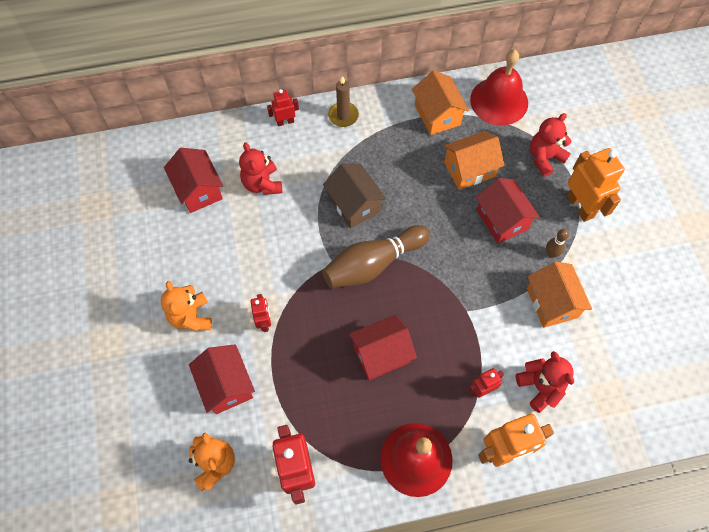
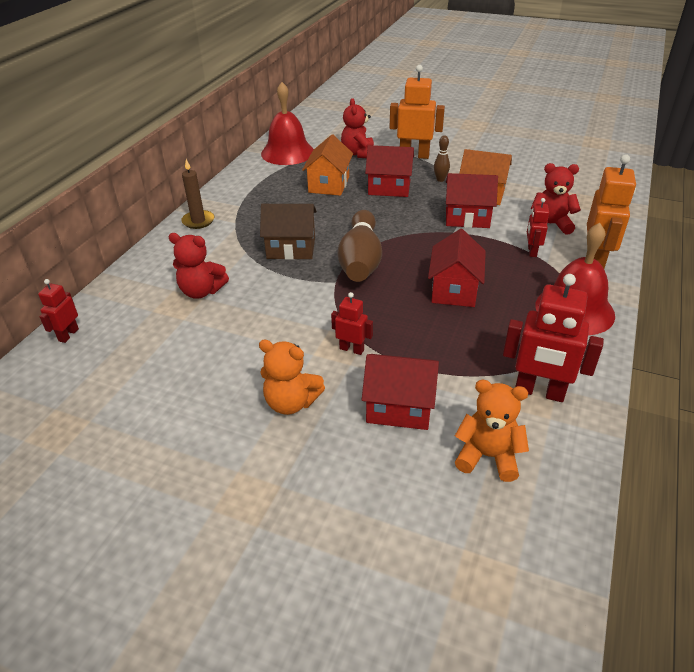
camera: 55 degrees left, 25 degrees down
(198, 190) = (150, 336): red house -> red house (467, 217)
(285, 122) = (157, 253): red robot -> red robot (68, 335)
(437, 115) = (262, 180): orange house -> none

